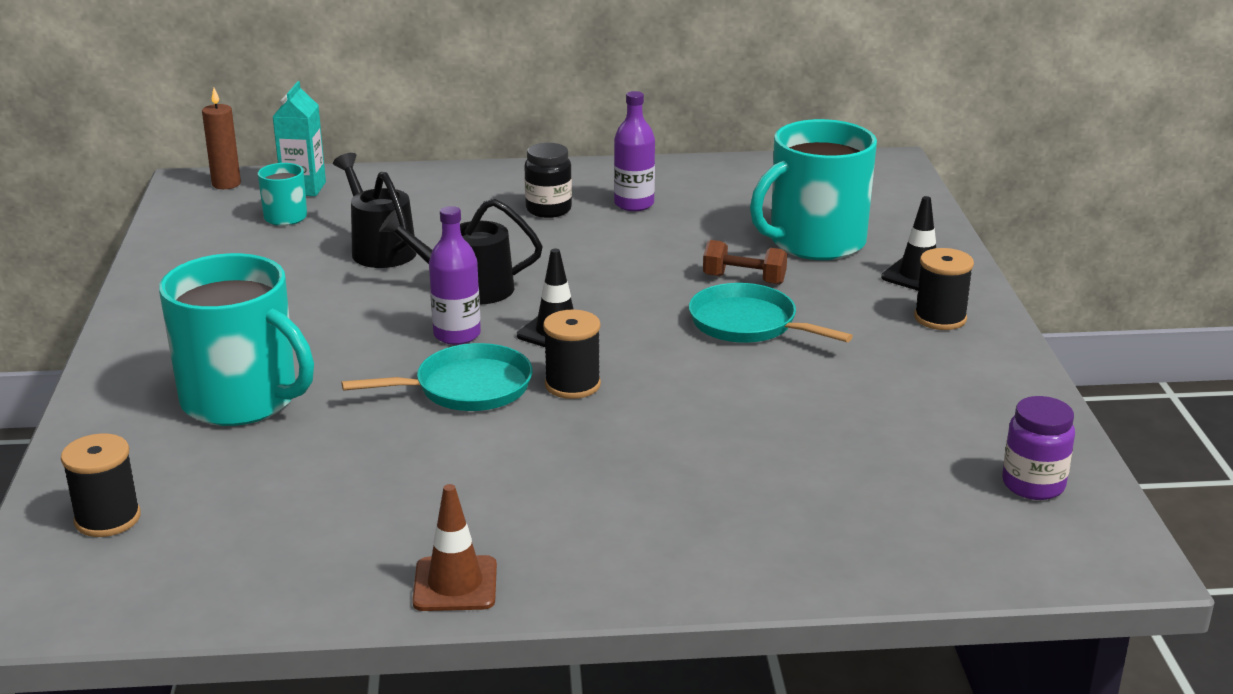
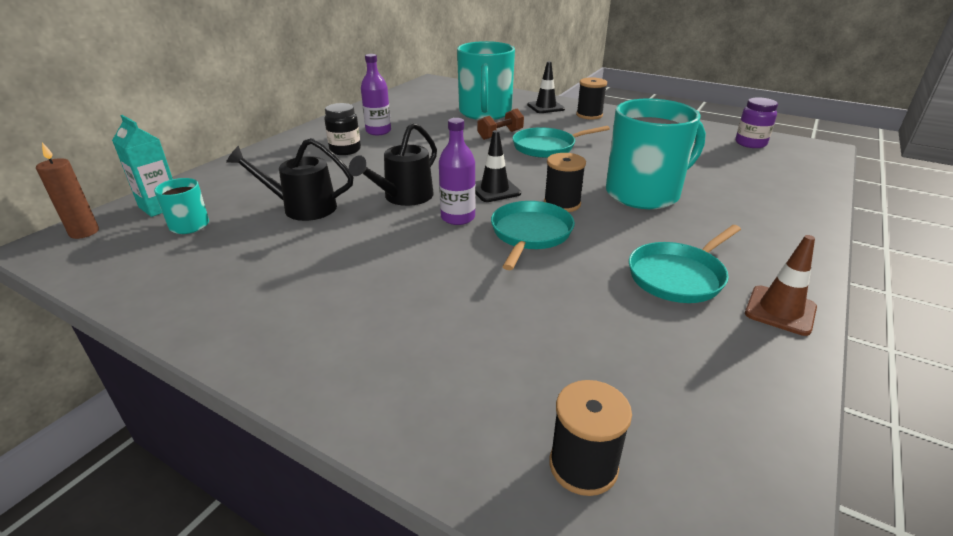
camera: 55 degrees left, 5 degrees up
(242, 400) = (446, 325): turquoise mug -> turquoise mug (644, 193)
(468, 503) = (678, 276): none -> turquoise pan

